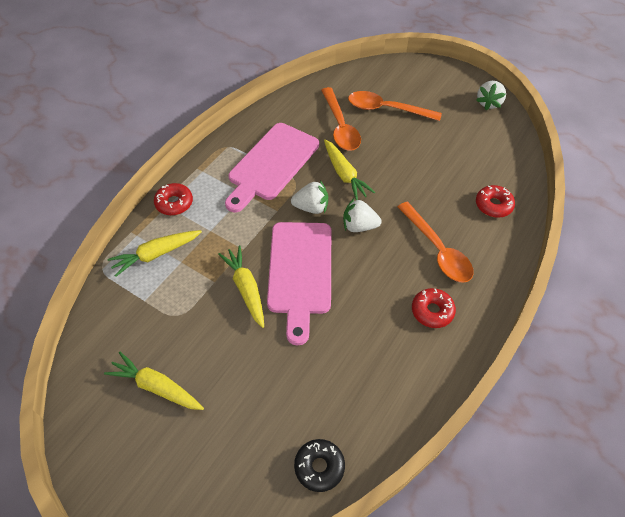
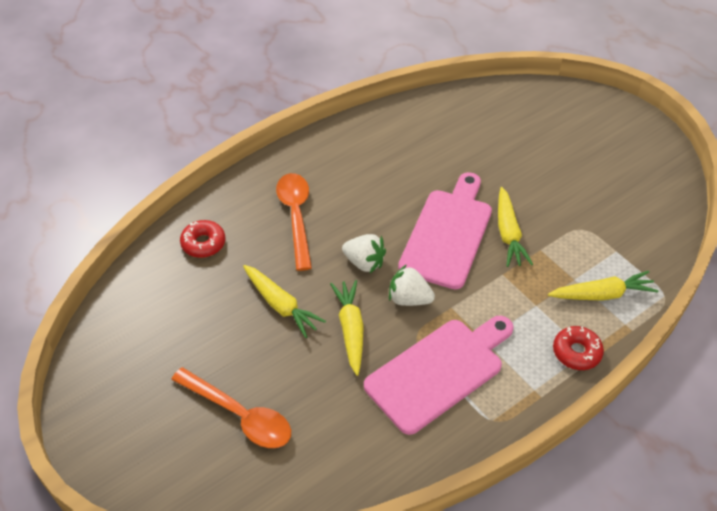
camera: 160 degrees left, 5 degrees down
(156, 386) = (605, 179): yellow carrot -> yellow carrot (281, 305)
(319, 467) = (481, 101): black donut -> none
(340, 127) = (321, 404): orange spoon -> none
(432, 311) = (336, 169): red donut -> none
(489, 103) = (91, 380): white strawberry -> none

